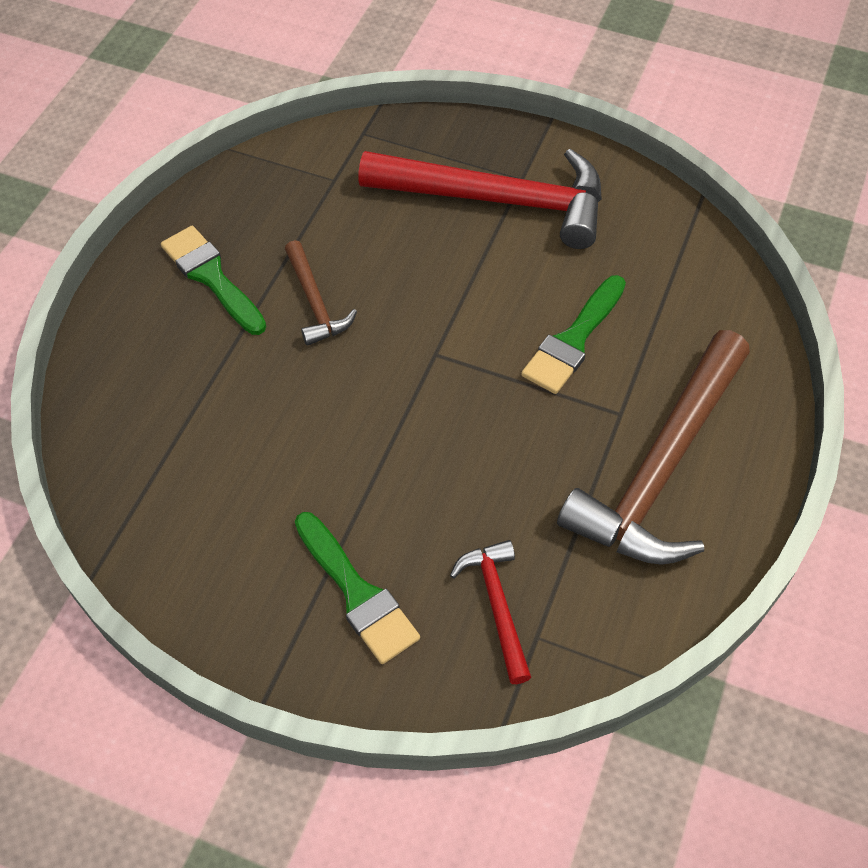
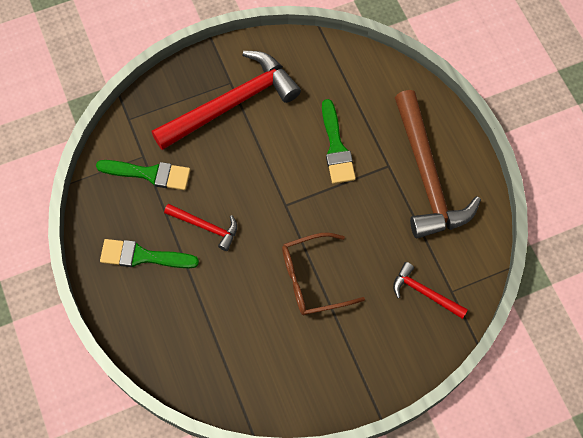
camera: 45 degrees left, 10 degrees up
(315, 302) = (206, 227): brown hammer -> red hammer
(357, 593) = (367, 339): green brush -> green brush (149, 174)
(371, 463) = (313, 279): none -> brown glasses

